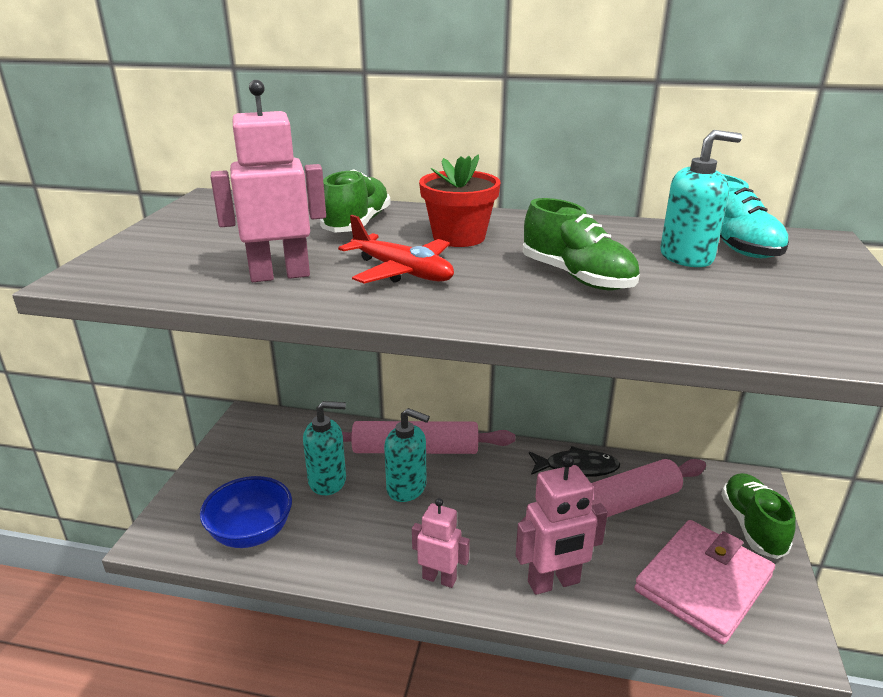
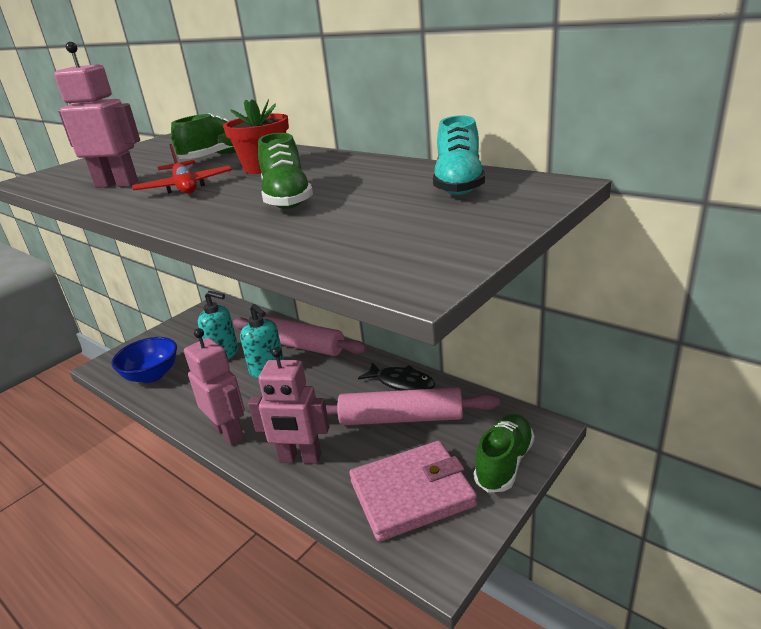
camera: 30 degrees right, 0 degrees up
(439, 578) = (229, 433): pink robot -> pink robot, size x1.51
(687, 257) = (400, 191): turquoise soap dispenser -> none

